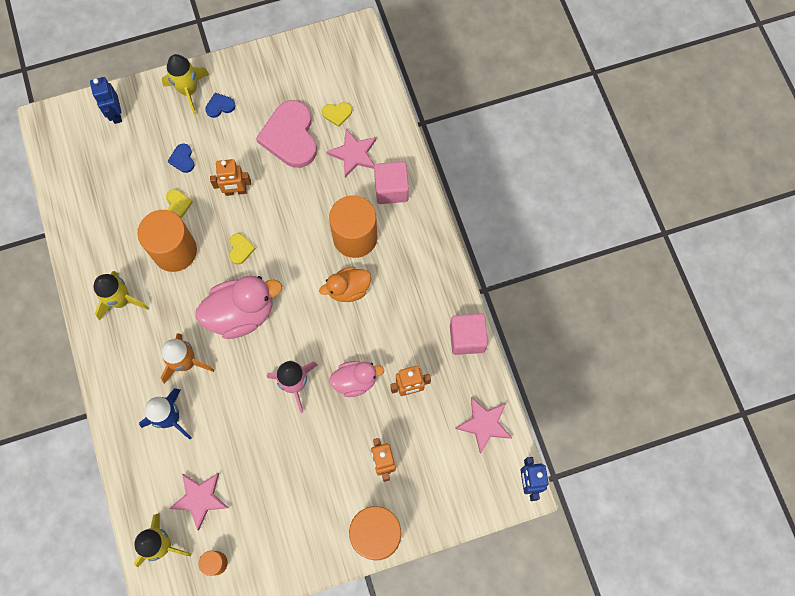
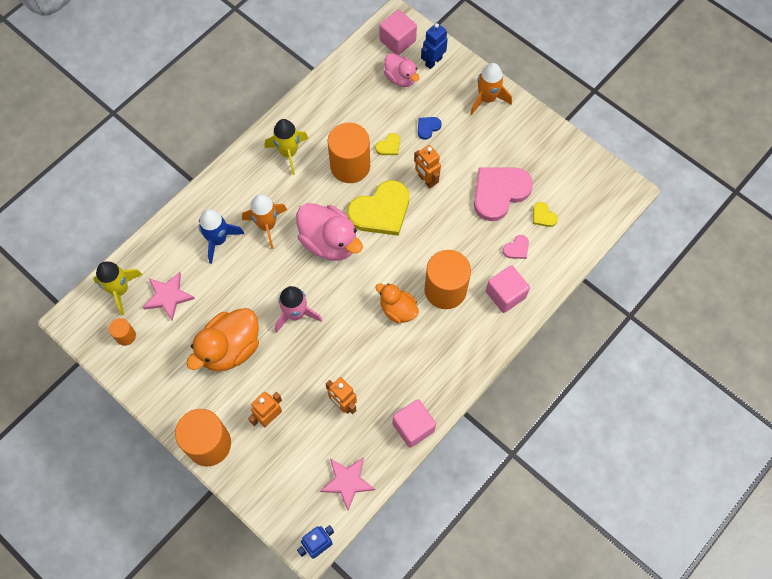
camera: 60 degrees right, 5 degrees down
(70, 133) = (397, 41): none -> pink cube
(189, 91) = (487, 99): yellow rocket -> orange rocket
(220, 106) = (490, 127): blue heart -> none
(240, 249) = (381, 211): yellow heart -> yellow heart, size x2.32
(292, 465) = (230, 348): none -> orange duck
(354, 154) = (516, 248): pink star -> pink heart
(355, 381) = (324, 358): pink duck -> pink duck (401, 78)

